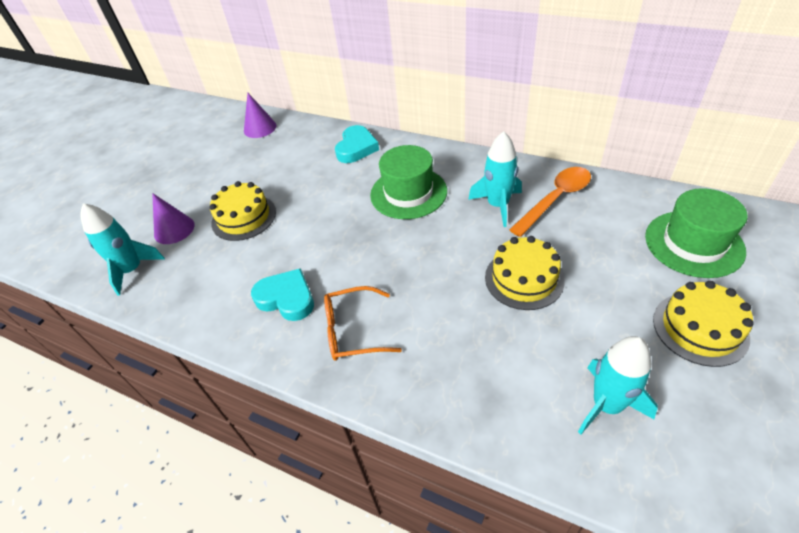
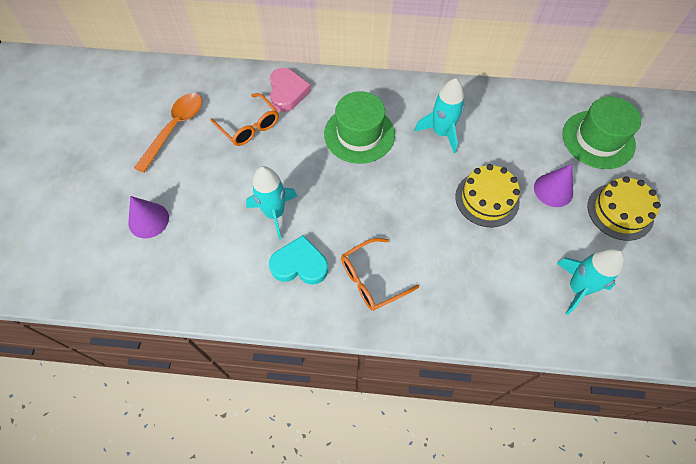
camera: 25 degrees left, 15 degrees up
(132, 270) = (131, 273): turquoise rocket -> turquoise rocket (274, 213)
(244, 217) = (214, 192): yellow cake -> none
(260, 128) = (173, 83): purple cone -> purple cone (553, 190)
(306, 170) = (249, 126): none -> orange glasses
(356, 148) = (287, 92): turquoise heart -> pink heart
(556, 199) = (485, 117): orange spoon -> orange spoon (175, 128)

